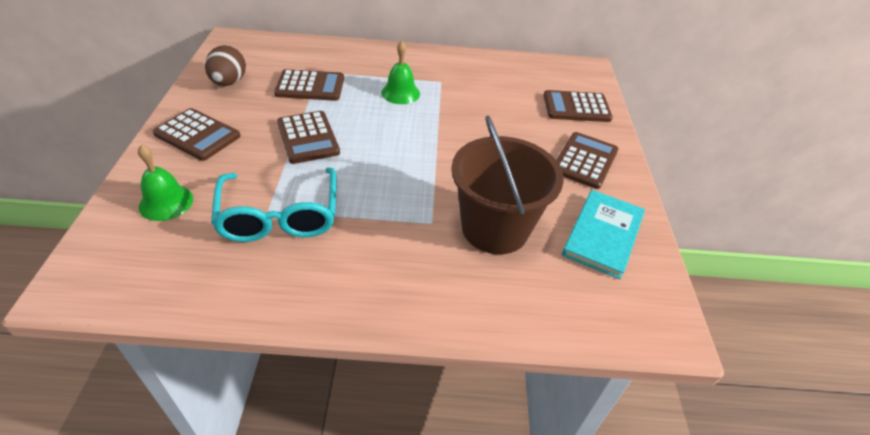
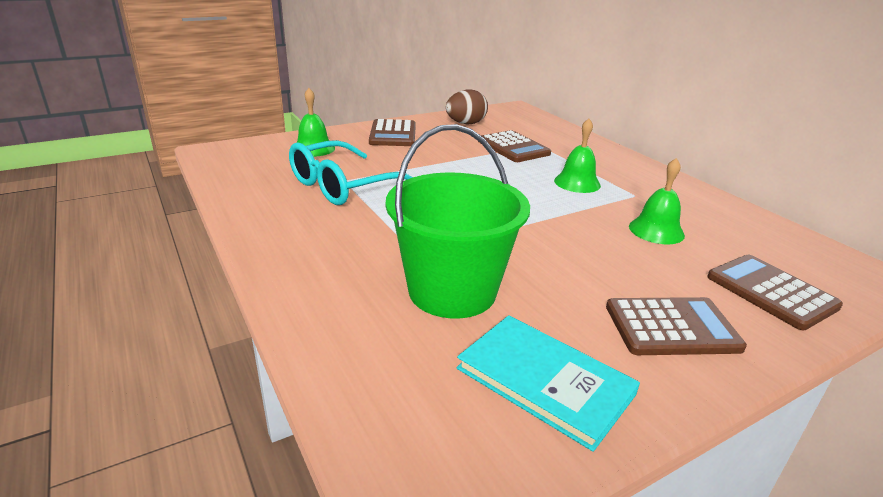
camera: 60 degrees right, 15 degrees down
(308, 138) = (448, 167): brown calculator -> none
(490, 102) = (656, 230): none -> green bell
(495, 228) = (452, 291): brown bucket -> green bucket
(603, 235) = (545, 381): turquoise book -> turquoise book turned 45 degrees clockwise

